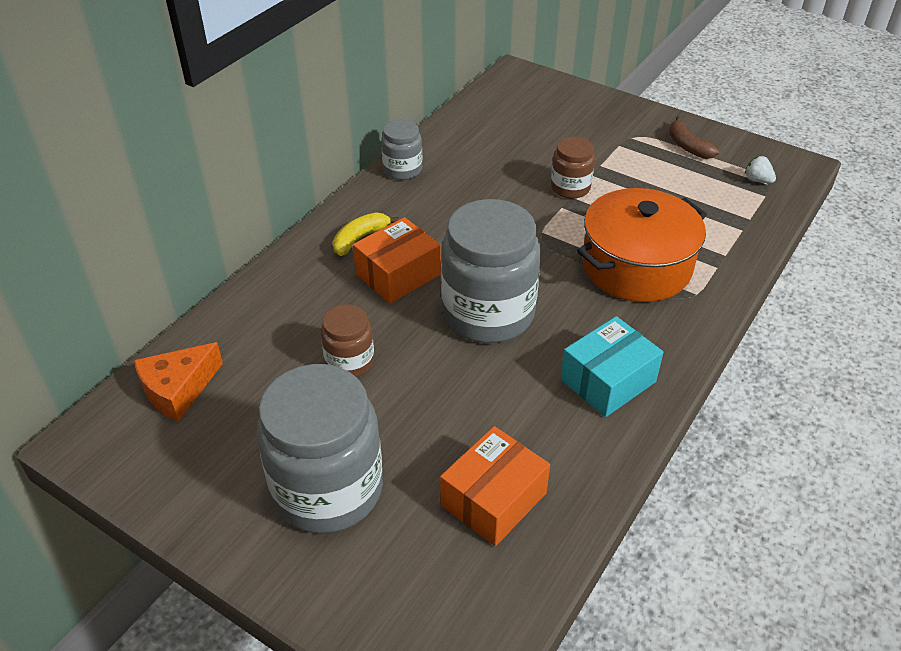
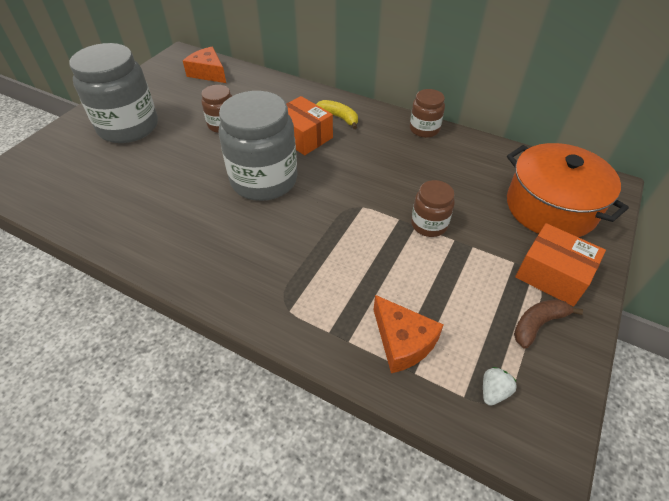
camera: 85 degrees right, 5 degrees up
(402, 169) = (424, 129): grey jar -> brown jar
(493, 499) = (101, 188): orange box -> orange box (552, 275)
(608, 380) = (190, 244): turquoise box -> none
(636, 266) = (324, 268): orange pot -> orange pot (550, 207)
(719, 222) = (402, 342): none -> orange cheese

